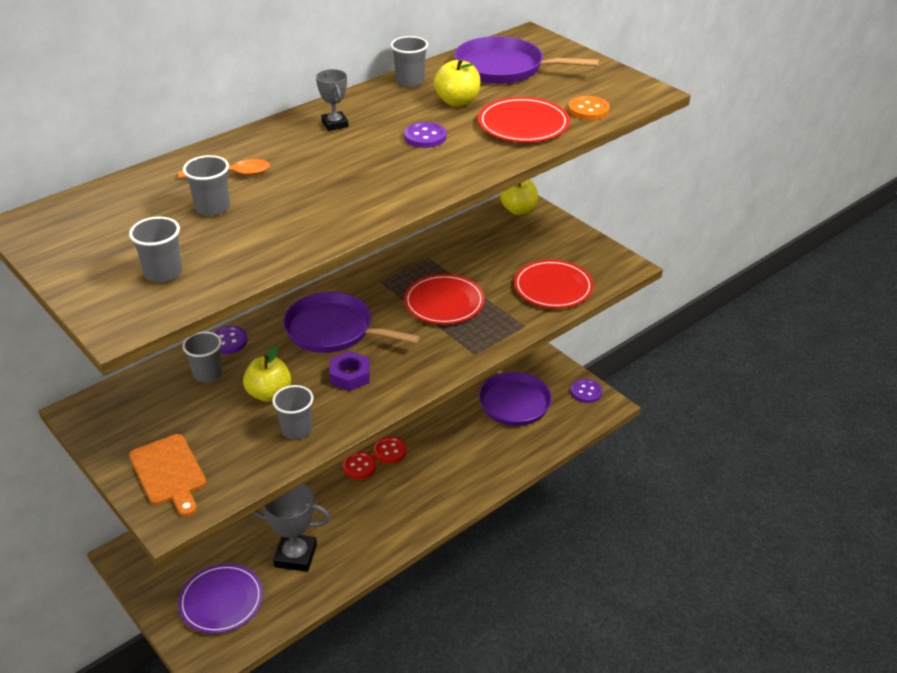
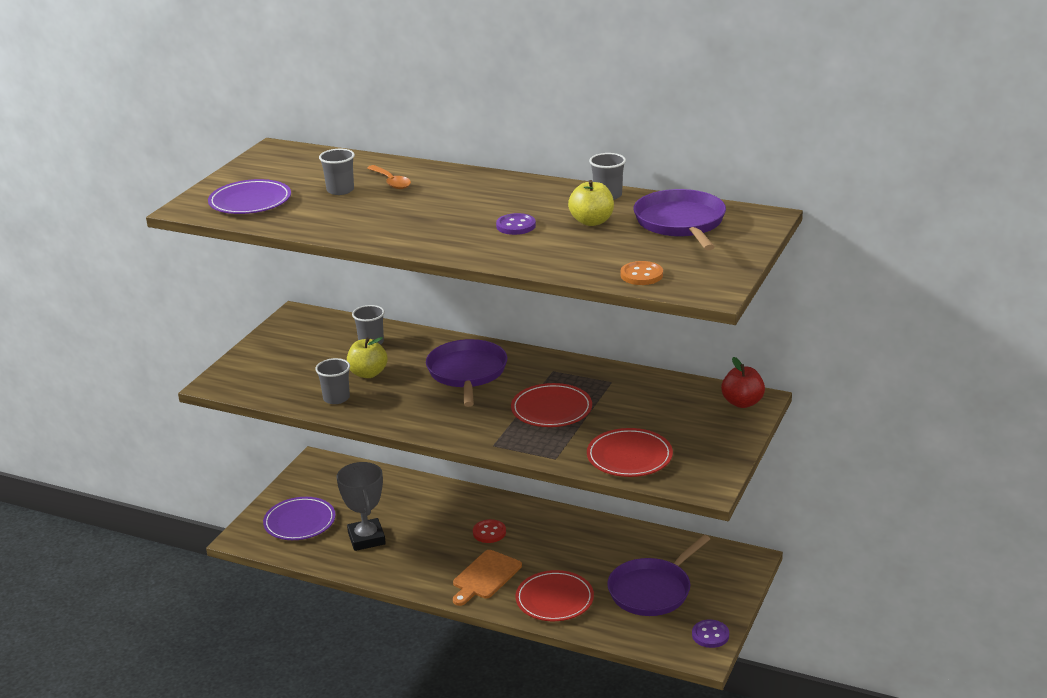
camera: 65 degrees right, 10 degrees down
(163, 273) = (250, 201): grey cup -> purple plate
(169, 473) = (258, 367): orange cutting board -> orange cutting board (485, 577)
(228, 341) = (415, 336): purple button -> none
(335, 124) = (501, 191): grey trophy -> none
(350, 376) = (416, 399): purple nut -> none
(390, 451) = (521, 542): red button -> none
(519, 210) = (742, 403): yellow apple -> red apple
(523, 124) = (580, 256): red plate -> red plate (554, 599)

